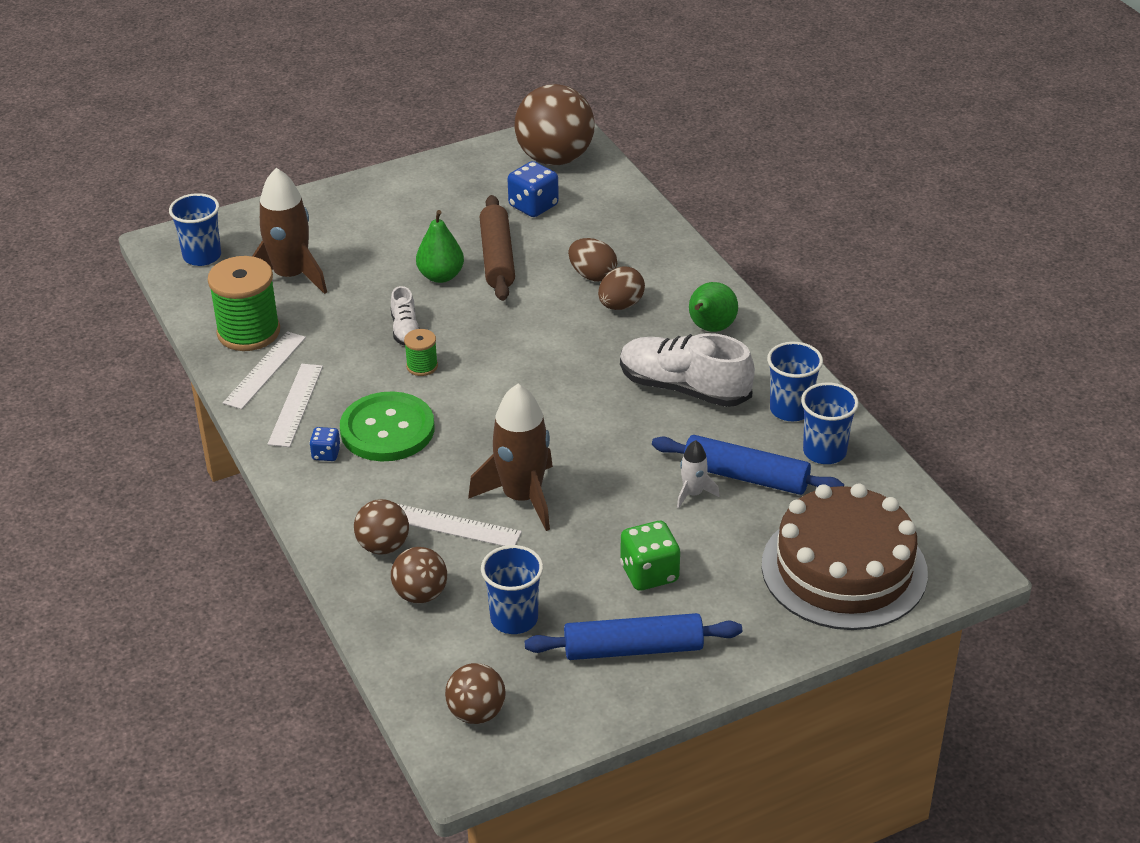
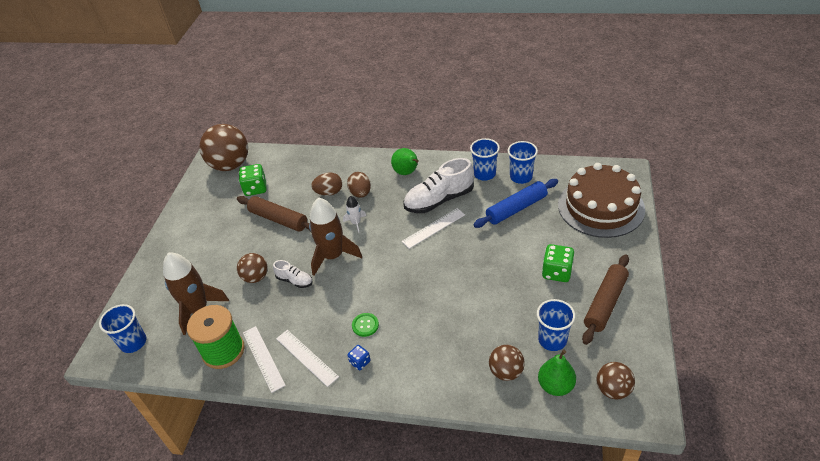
camera: 50 degrees left, 5 degrees up
(383, 546) = (455, 371): brown ball -> brown ball (256, 277)
(387, 429) = (365, 325): green button -> green button, size x0.45
(422, 366) = (330, 287): green spool -> none
(441, 276) = (268, 247): green pear -> green pear (555, 386)
(454, 526) = (464, 332): white ruler -> white ruler (433, 228)
(522, 497) = (465, 294): brown rocket -> brown rocket (333, 256)
(533, 206) = (255, 189): blue dice -> green dice
(633, 649) = (605, 303): blue rolling pin -> brown rolling pin
(693, 493) = (513, 231): white rocket -> white rocket (356, 223)

